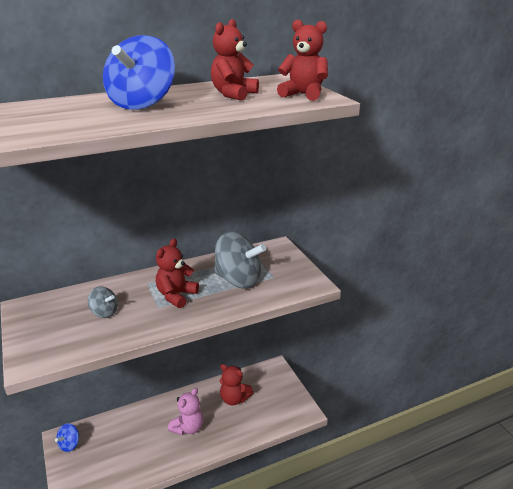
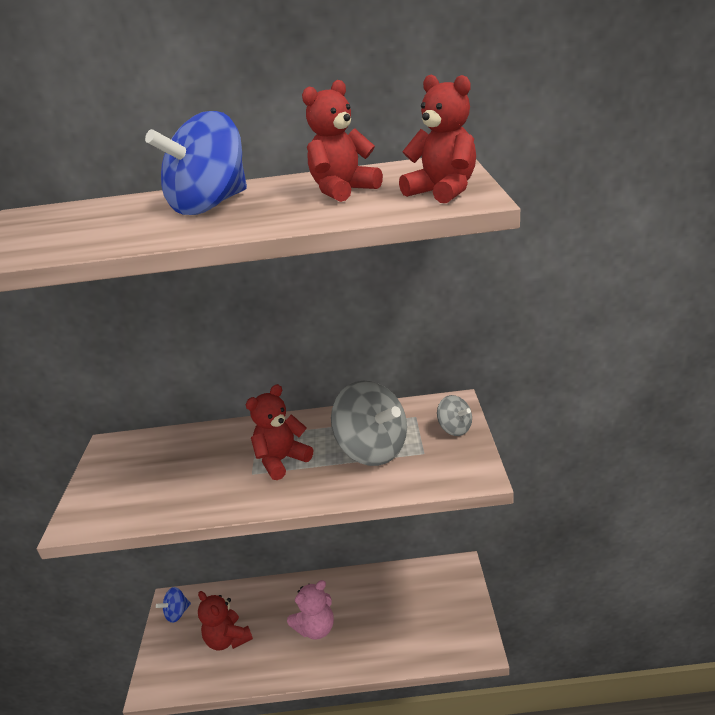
camera: 25 degrees right, 0 degrees up
(104, 312) = (188, 469): grey spinning top -> grey spinning top (454, 428)
(234, 399) = (388, 602): red teddy bear -> red teddy bear (228, 639)

